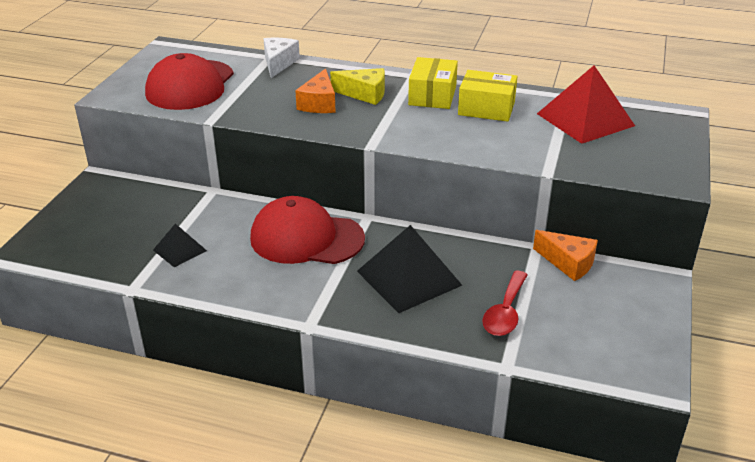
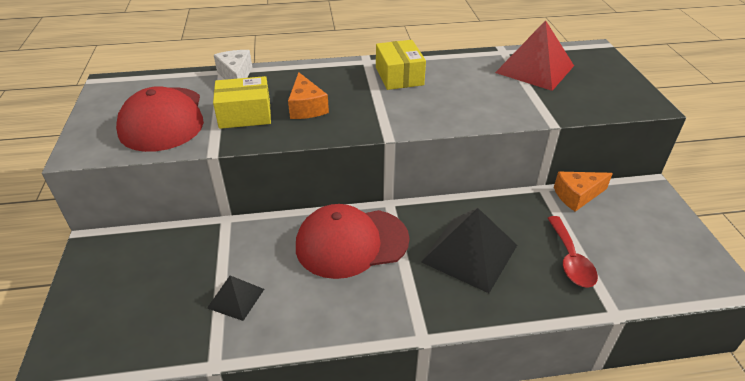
camera: 25 degrees left, 5 degrees up
(364, 94) = (340, 88): yellow cheese -> none
(486, 108) = (453, 77): yellow box -> yellow box (245, 114)
(568, 263) = (577, 196): orange cheese -> orange cheese turned 150 degrees clockwise

